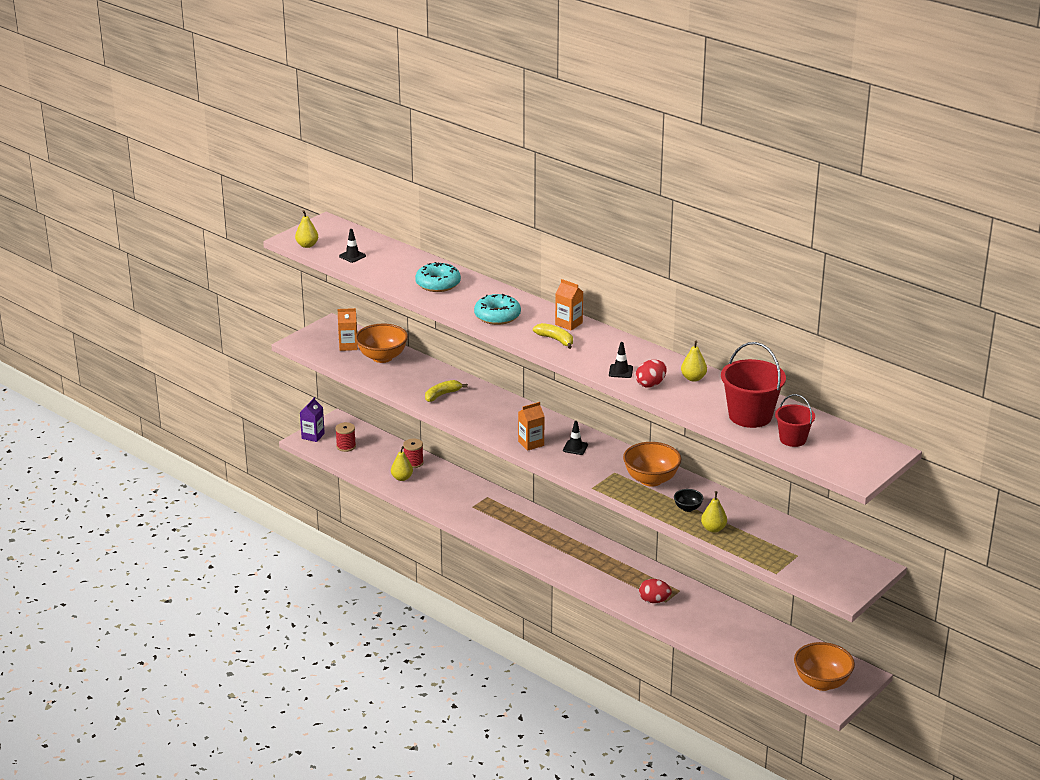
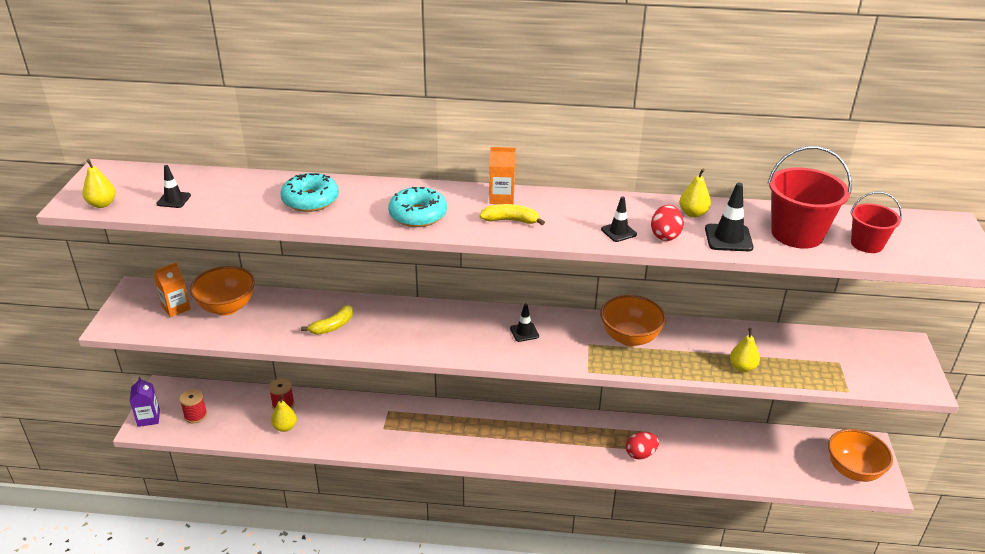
camera: 35 degrees left, 5 degrees up
(442, 395) = (332, 326): yellow banana -> yellow banana turned 150 degrees counterclockwise
(531, 443) = (478, 346): orange carton -> none
(687, 508) = (695, 354): black bowl -> none
(694, 401) = (728, 238): none -> black traffic cone

